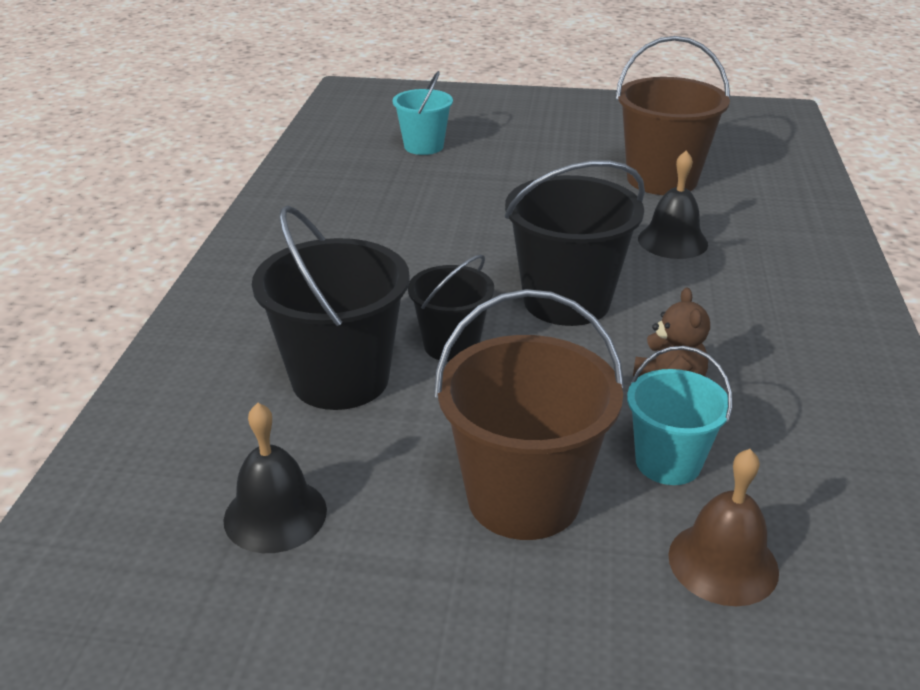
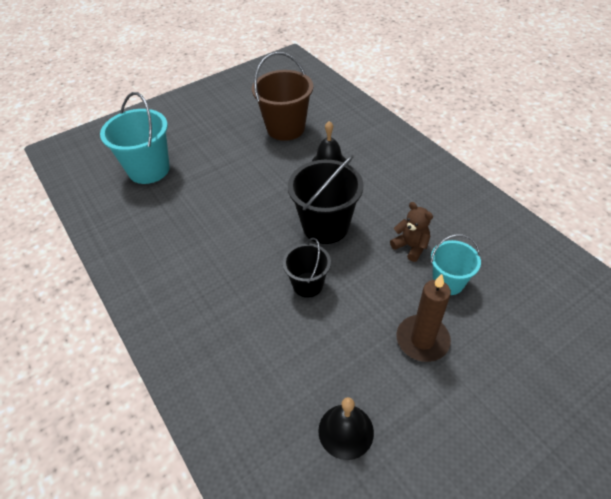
camera: 40 degrees left, 15 degrees up
(340, 379) = (284, 340): black bucket -> none
(423, 146) = (149, 169): turquoise bucket -> turquoise bucket, size x1.67
(523, 498) = (422, 340): brown bucket -> brown candle
(723, 563) = (509, 313): brown bell -> none

